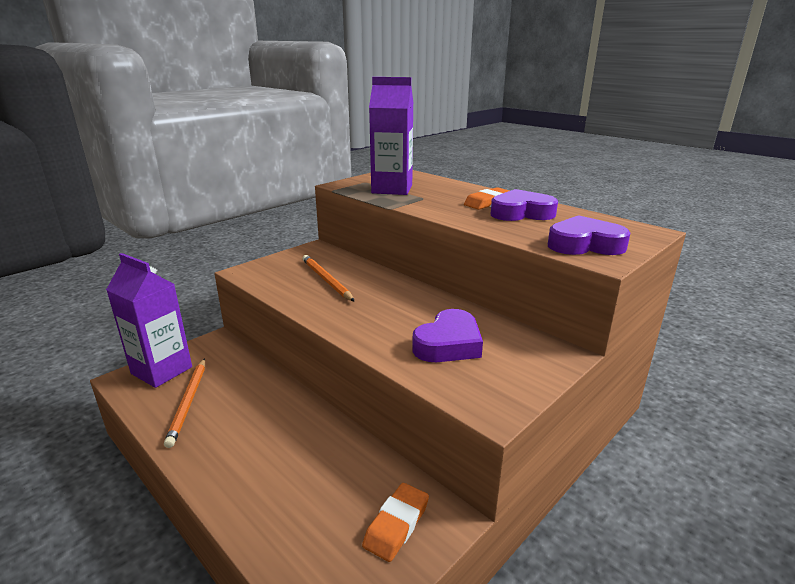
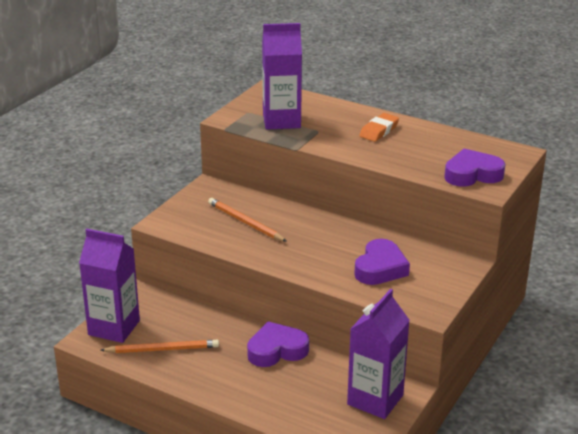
camera: 15 degrees left, 5 degrees up
(188, 402) = (162, 349): orange pencil -> orange pencil turned 75 degrees counterclockwise
(396, 525) = (375, 400): orange eraser -> purple carton
(521, 213) = (413, 142): purple heart -> purple heart (276, 350)

